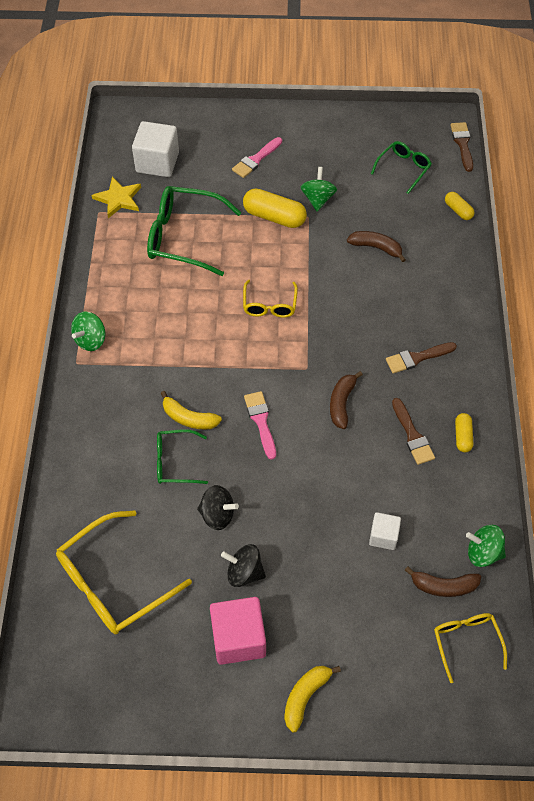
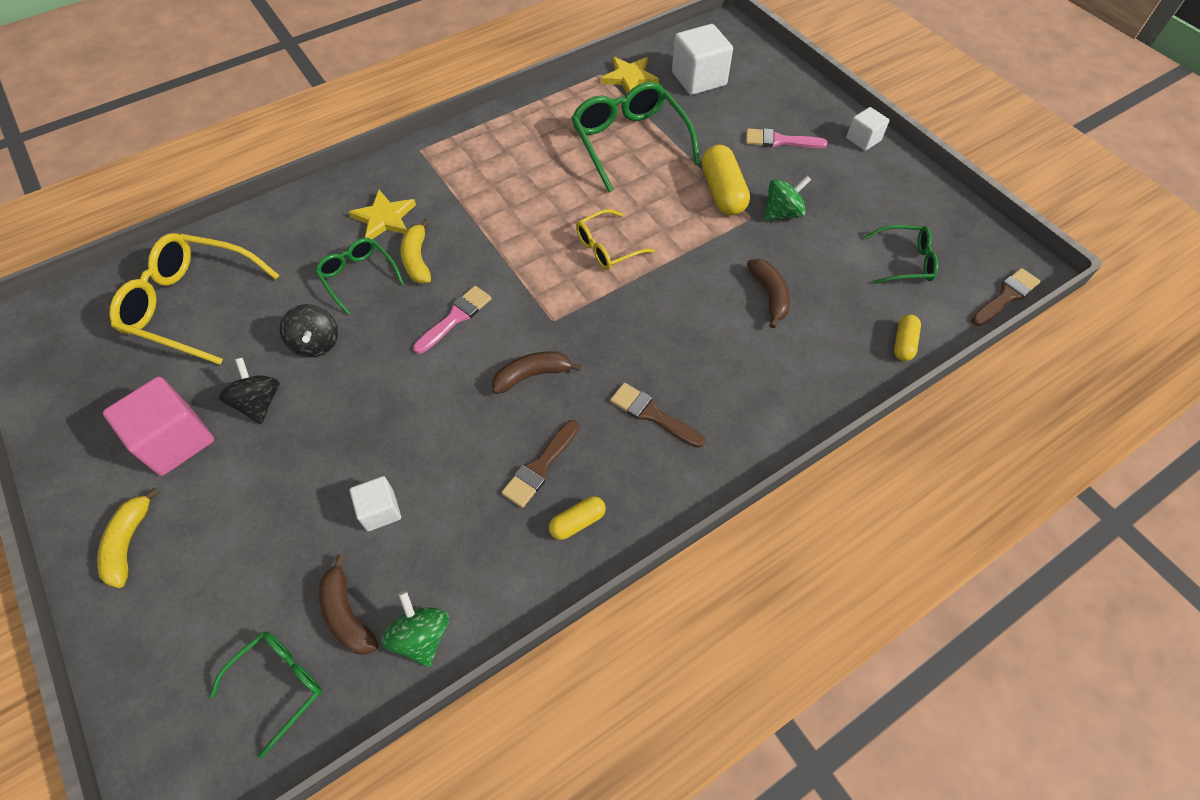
camera: 55 degrees right, 0 degrees up
(91, 340) = (453, 145): green spinning top -> none
(129, 419) = (384, 218): none -> yellow star
(292, 119) = (863, 139): none -> white cube
(305, 696) = (129, 542): yellow banana -> yellow banana turned 90 degrees counterclockwise
(466, 642) = (279, 684): yellow glasses -> green glasses

